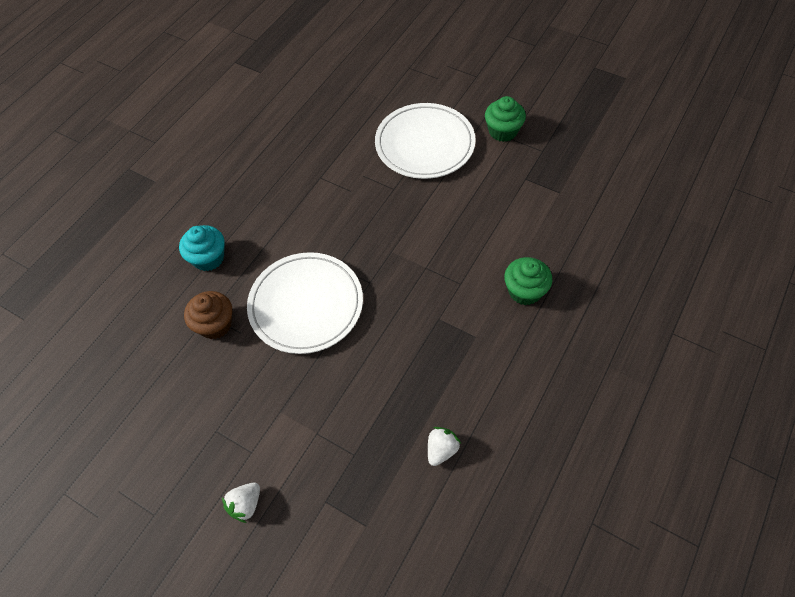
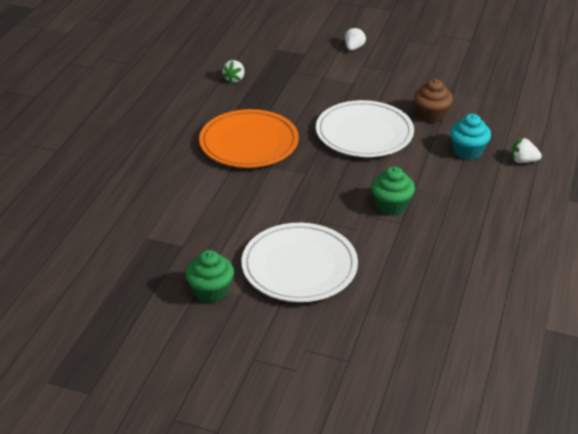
camera: 165 degrees right, 20 degrees down
(161, 235) = (523, 161): none -> white strawberry
(442, 309) = (249, 143): none -> orange plate
(524, 291) = (180, 161): green cupcake -> green cupcake (391, 205)

